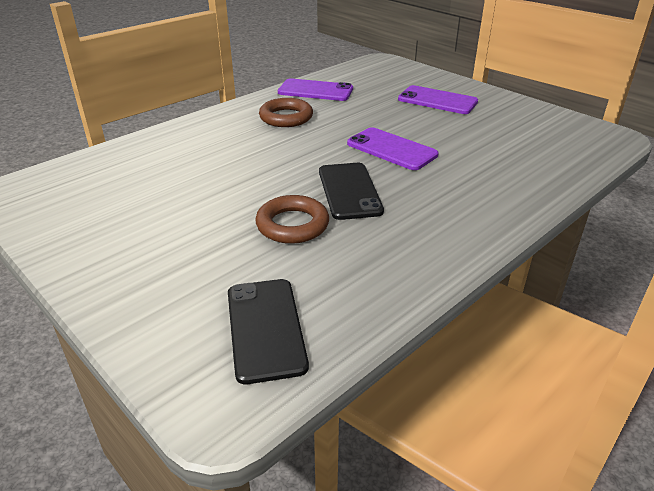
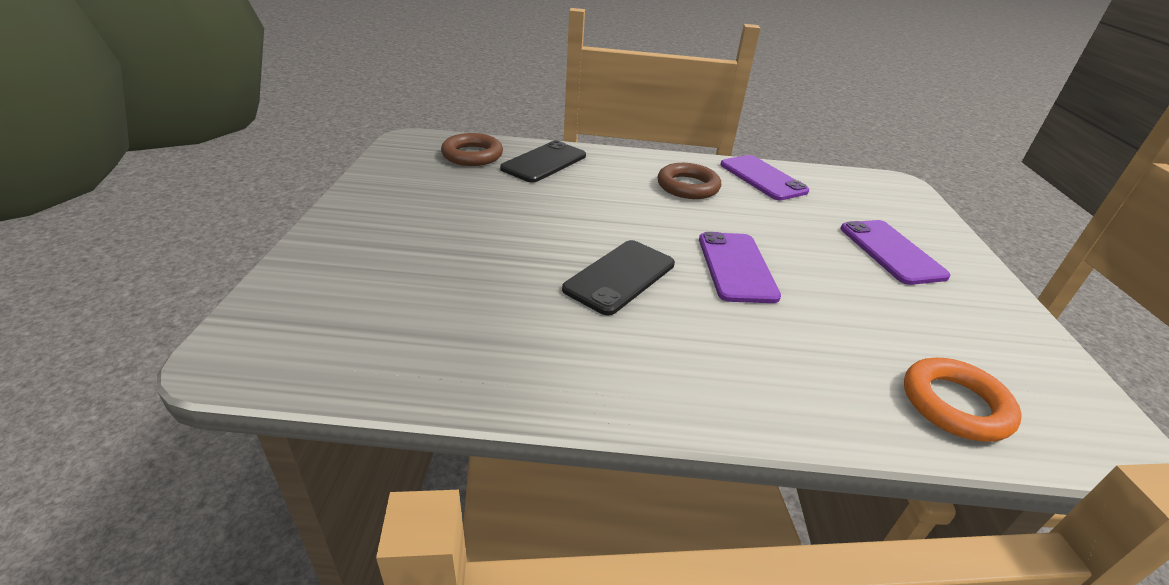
camera: 45 degrees right, 0 degrees up
(265, 328) = (353, 329): black phone -> black phone (544, 162)
(292, 225) = (520, 271): brown ring -> brown ring (472, 155)
(560, 156) = (955, 405): none -> orange ring

